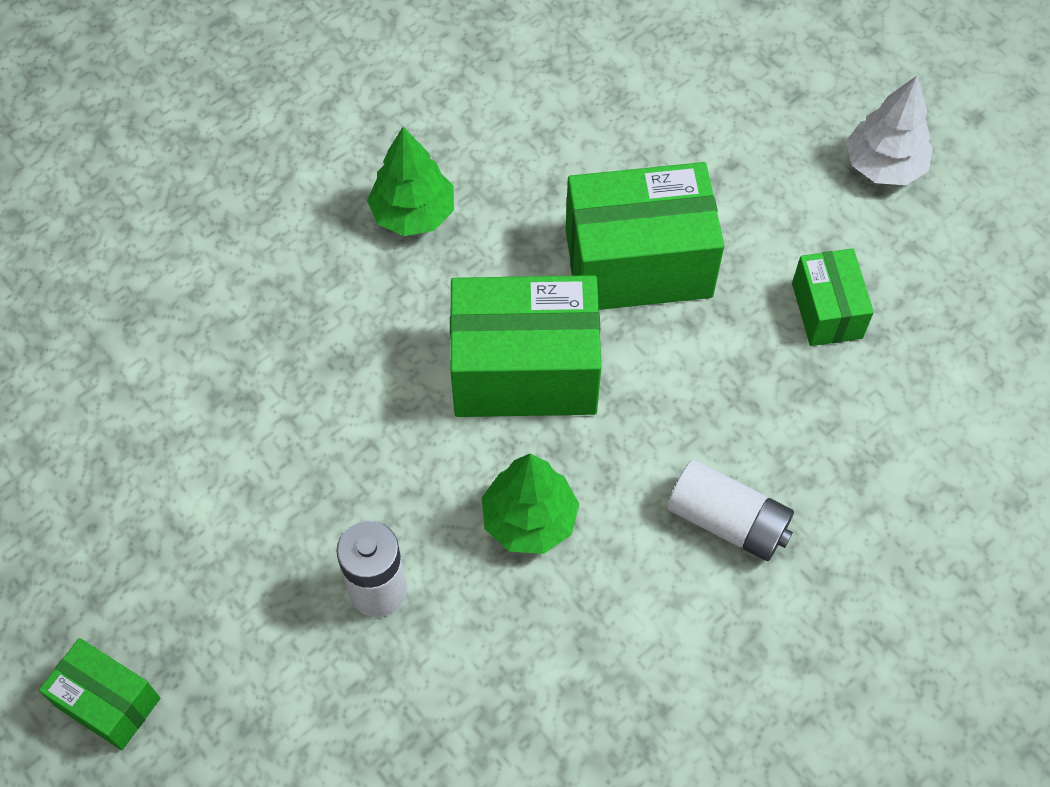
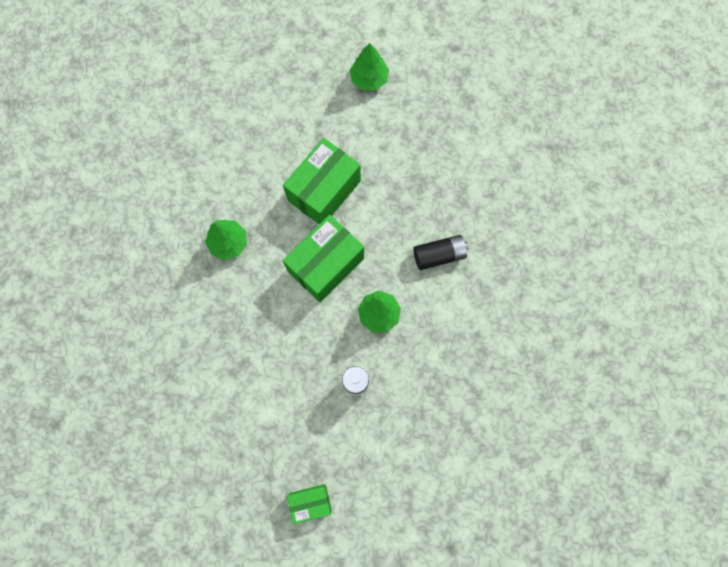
camera: 45 degrees left, 15 degrees up
(727, 521) = (439, 255): white battery -> black battery
(826, 311) = (401, 151): green box -> none
(884, 166) = (369, 79): white tree -> green tree

